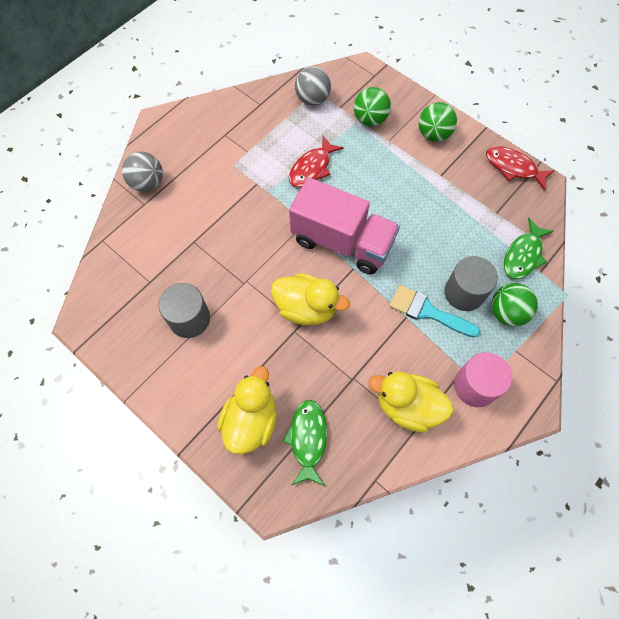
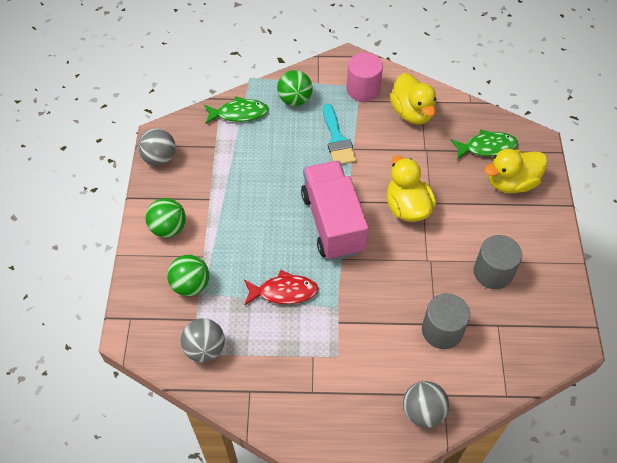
camera: 130 degrees left, 10 degrees down
(308, 439) = (487, 147): green fish -> green fish turned 150 degrees counterclockwise
(464, 293) = (302, 128): grey cylinder -> grey cylinder (442, 330)
(513, 167) = (159, 158): red fish -> grey ball

